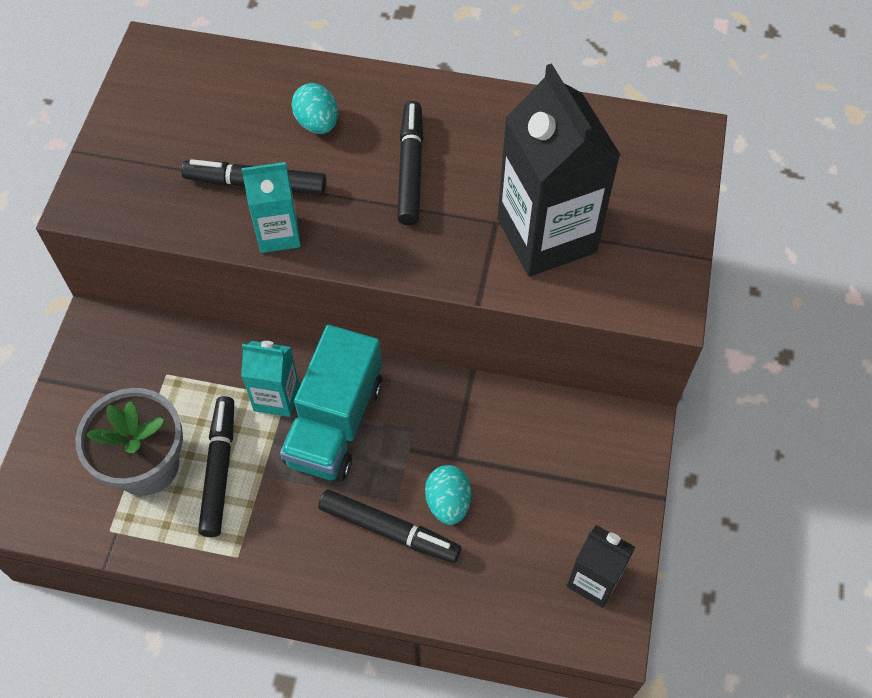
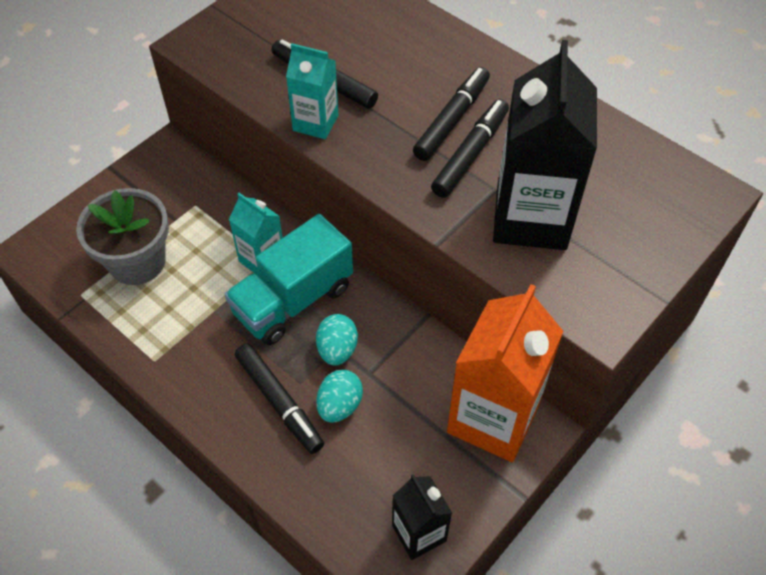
camera: 30 degrees right, 5 degrees down
(219, 469) = (185, 291): black marker -> black marker (470, 154)
(317, 123) = (401, 57): turquoise egg -> turquoise egg (337, 350)
(592, 439) = (493, 418): none -> orange carton

